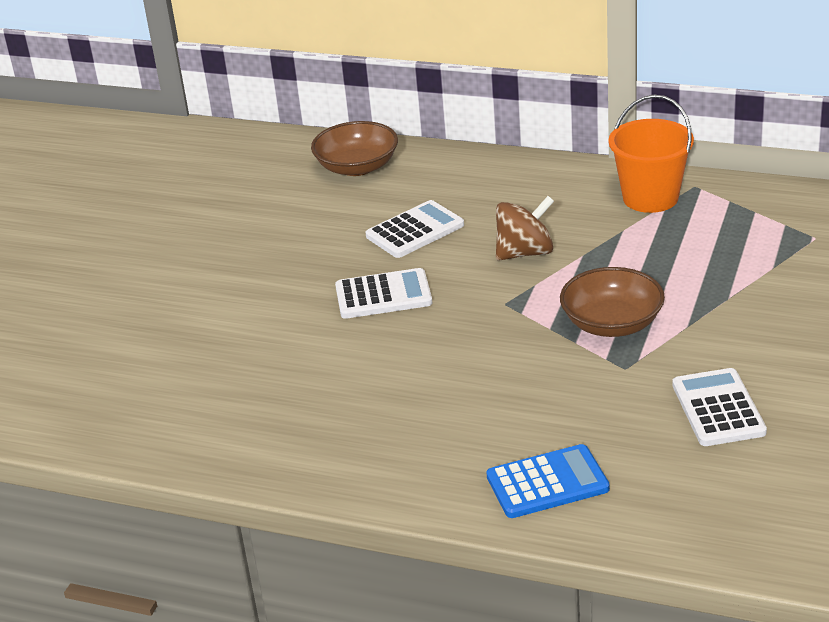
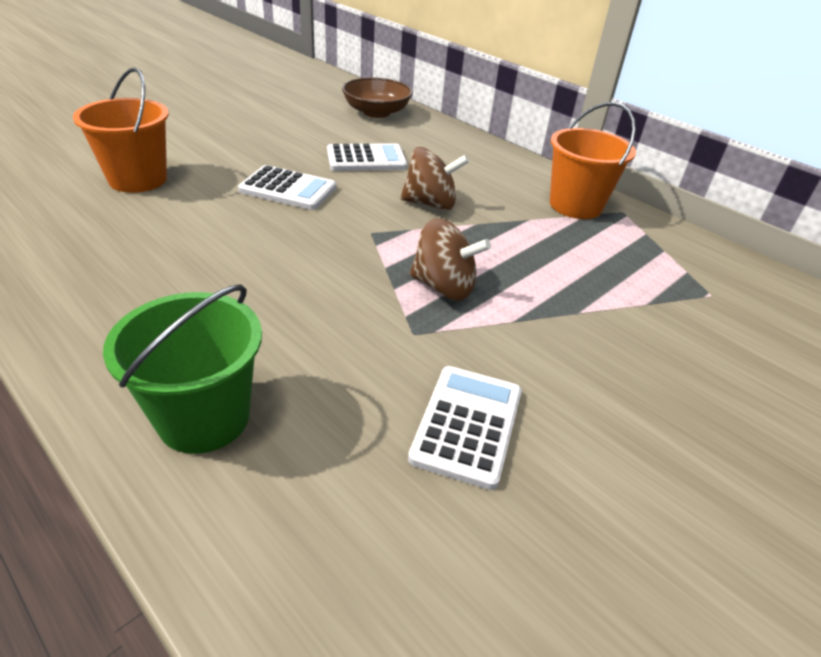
camera: 20 degrees right, 5 degrees up
(234, 348) = (138, 179): none -> orange bucket
(547, 483) = (204, 418): blue calculator -> green bucket
(612, 323) = (444, 287): brown bowl -> brown spinning top

